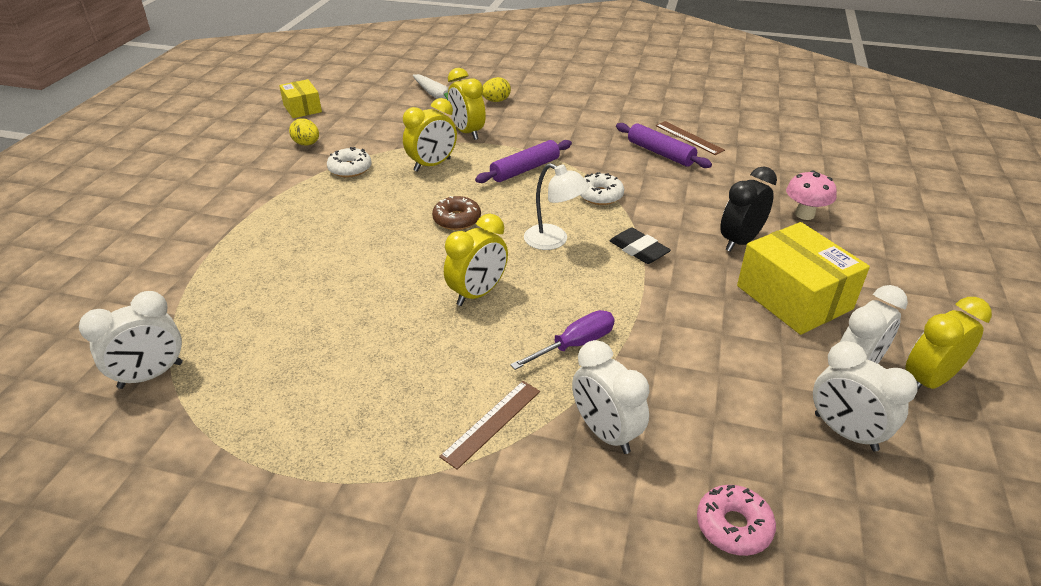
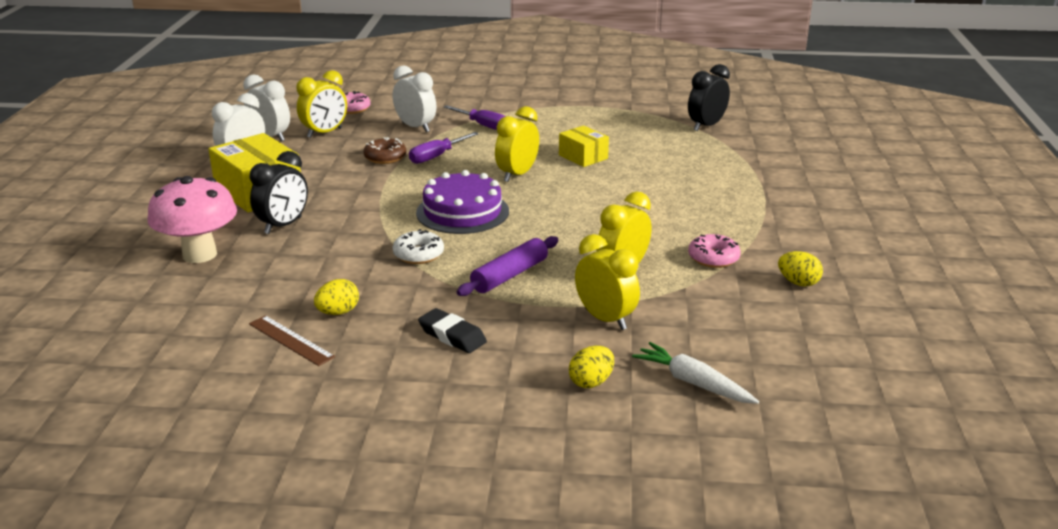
camera: 170 degrees right, 10 degrees down
(151, 375) = (706, 126): white clock -> black clock
(302, 108) = (873, 336): yellow box -> yellow box (583, 157)
(350, 169) = (713, 258): white donut -> pink donut
(457, 219) = (562, 220): brown donut -> brown donut (385, 157)
(491, 423) = (484, 126): brown ruler -> purple screwdriver
(554, 241) = (462, 212): white lamp -> purple cake
(638, 250) = (383, 211): black eraser -> black eraser (452, 336)
(660, 153) = (338, 312): purple rolling pin -> yellow egg
(804, 214) = (199, 254): pink mushroom -> pink mushroom, size x1.68
(927, 380) = (195, 159): yellow clock -> yellow clock (325, 133)

